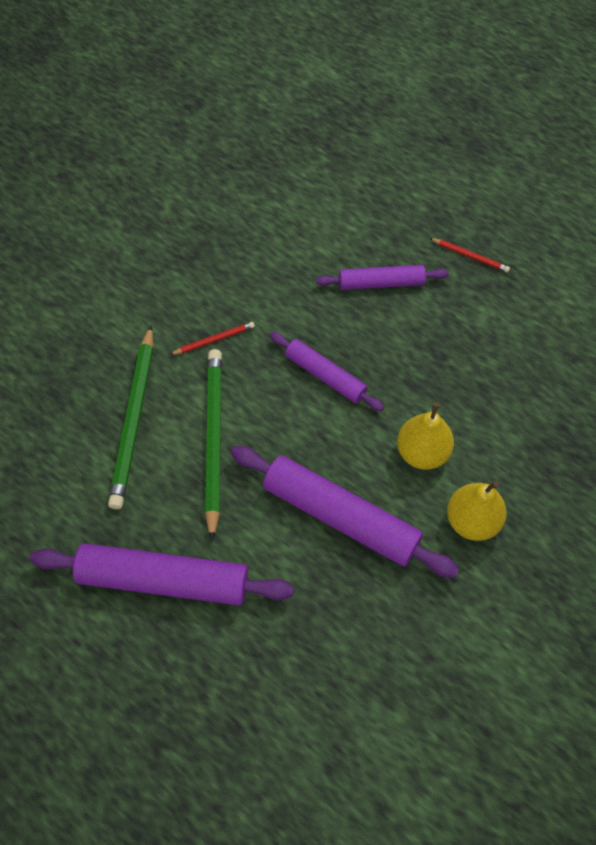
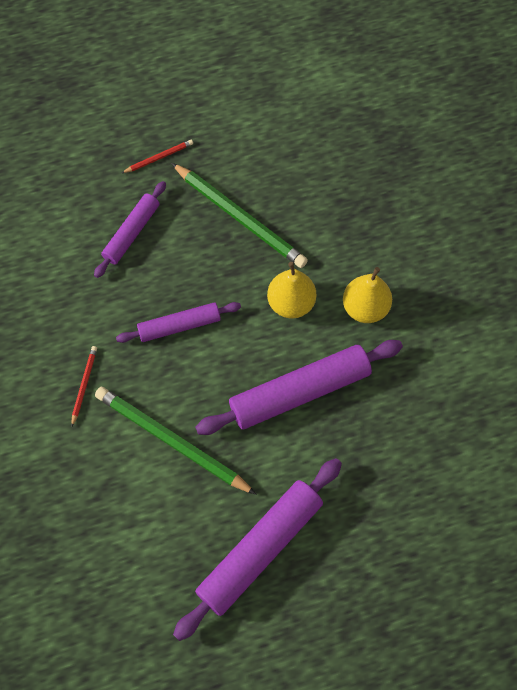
camera: 55 degrees left, 5 degrees up
(134, 419) = (108, 489): green pencil -> green pencil (240, 217)

